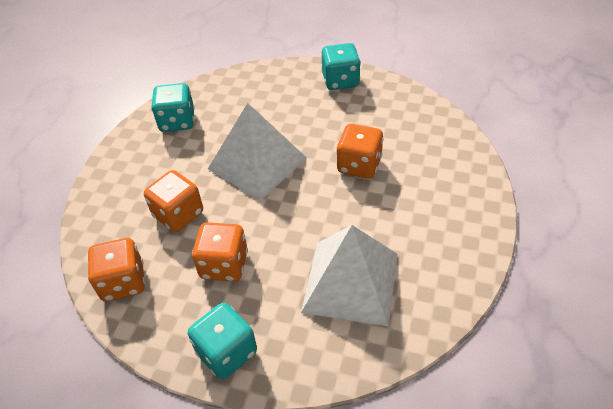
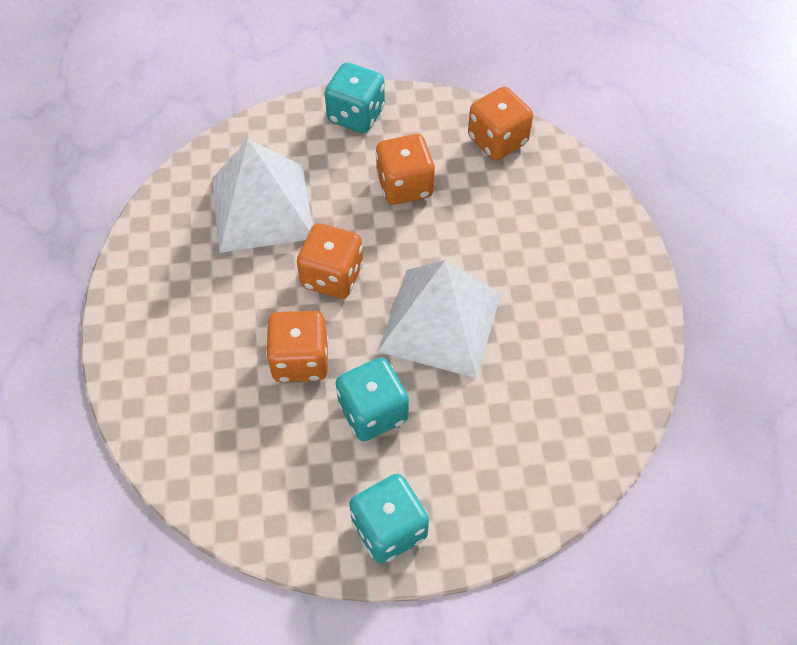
camera: 155 degrees right, 10 degrees up
(177, 121) = (598, 357): turquoise dice -> turquoise dice (373, 412)
(178, 214) = (493, 224): orange dice -> orange dice (332, 276)

